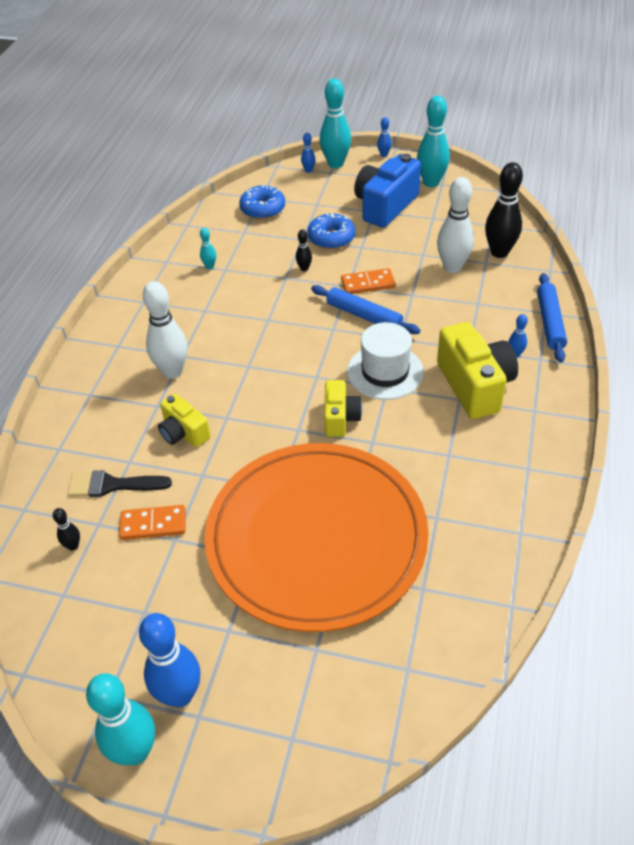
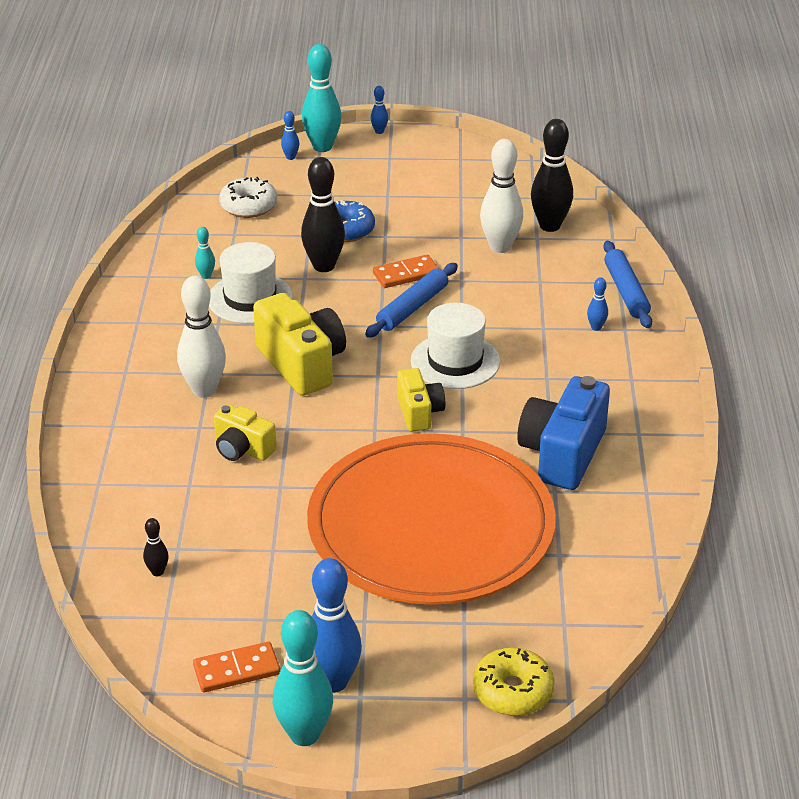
camera: 15 degrees left, 10 degrees down
(112, 485) = (179, 509): black brush -> none
(153, 524) = (242, 539): orange domino -> orange domino (237, 670)
(237, 291) = (250, 298): none -> white hat
(263, 209) = (248, 206): blue donut -> white donut
(304, 268) = (324, 266): black bowling pin -> black bowling pin, size x2.17
(338, 740) = (512, 691): none -> yellow donut
(364, 315) = (412, 308): blue rolling pin -> blue rolling pin turned 75 degrees counterclockwise
(385, 206) = (399, 189): blue camera -> blue camera (562, 454)
(431, 182) = (447, 158): turquoise bowling pin -> none
(475, 385) = (560, 363): yellow camera -> yellow camera (302, 364)

